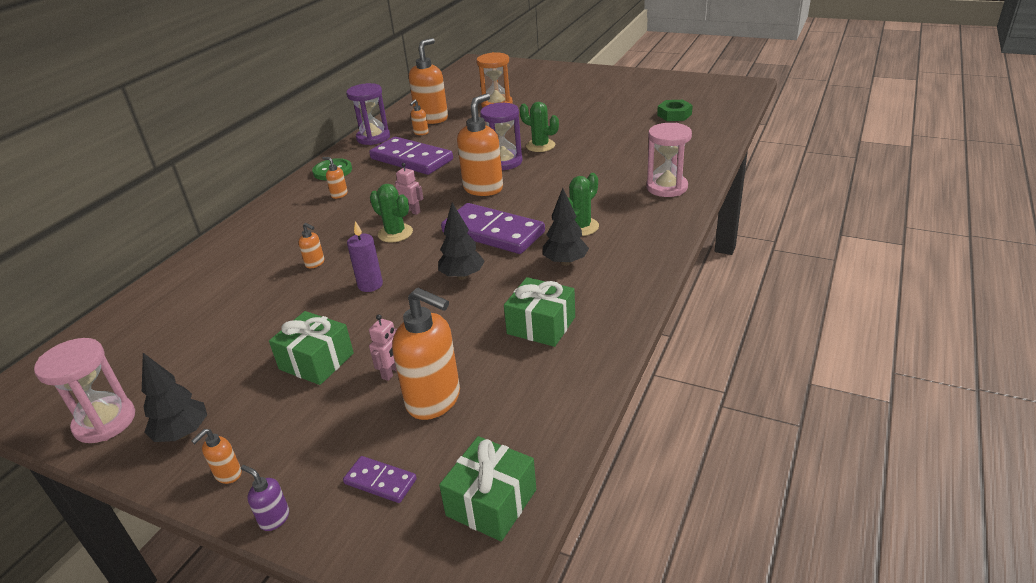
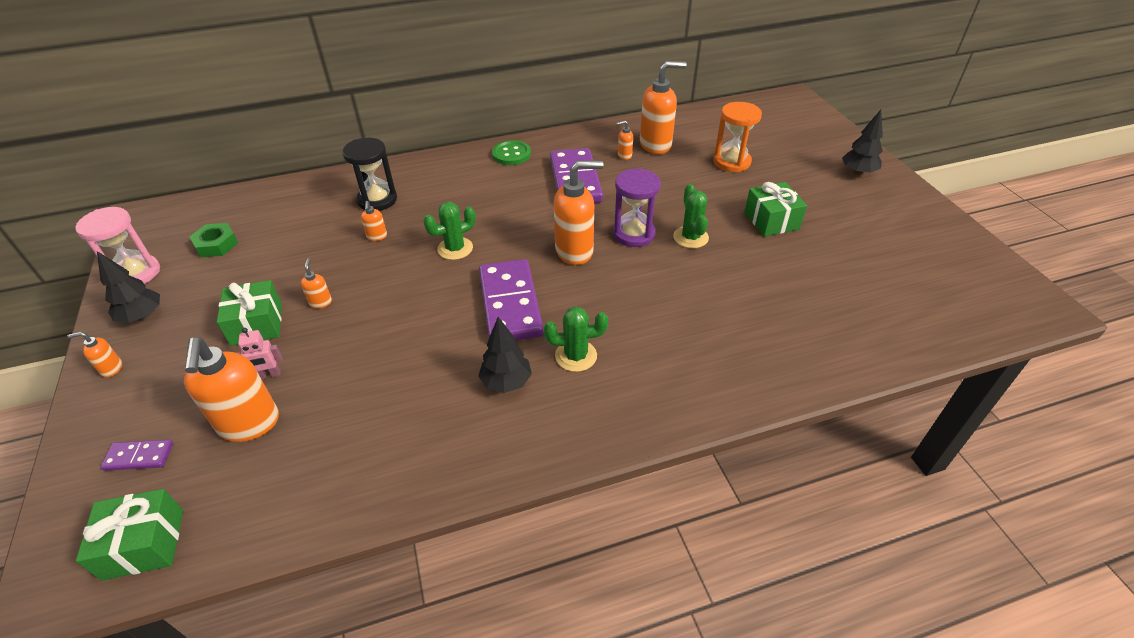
camera: 45 degrees right, 10 degrees up
(268, 247) = (377, 200): none -> black hourglass
(274, 518) = (77, 424): purple soap dispenser -> none
(339, 195) = (481, 181): orange soap dispenser -> orange soap dispenser (321, 302)
(370, 285) = (372, 285): purple candle -> none
(373, 138) = (585, 138): purple hourglass -> none
(380, 481) = (139, 456): purple domino -> purple domino turned 75 degrees counterclockwise
(395, 233) = (455, 248): green cactus -> green cactus turned 60 degrees clockwise
(412, 211) = (496, 235): pink robot -> none
(462, 276) = (427, 329): black tree -> black tree (858, 172)
(541, 325) = (394, 428): green gift -> green gift (771, 220)
(666, 187) = (717, 376): pink hourglass -> none
(674, 115) = (881, 291): green nut -> green nut (216, 244)

